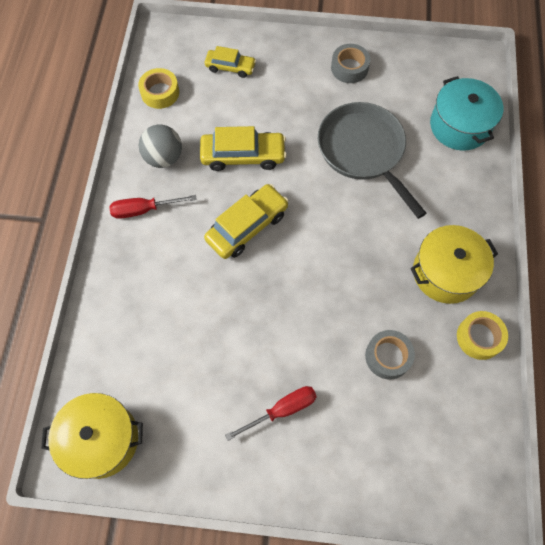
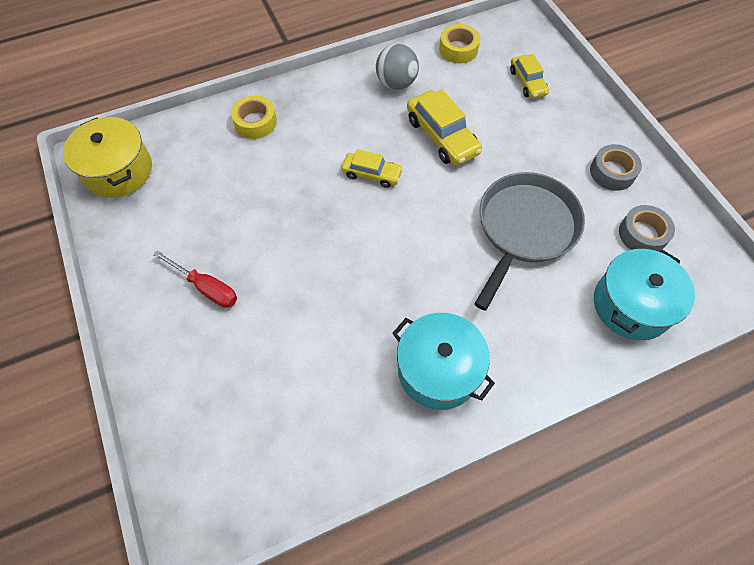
camera: 60 degrees right, 5 degrees down
(144, 210) = (337, 95): red screwdriver -> none
(247, 226) = (372, 174): yellow car -> yellow car, size x0.63
(388, 356) = (309, 355): grey tape -> grey tape (642, 234)
(445, 273) = (438, 370): yellow pot -> turquoise pot
(479, 337) = (383, 438): yellow tape -> yellow tape (255, 122)

